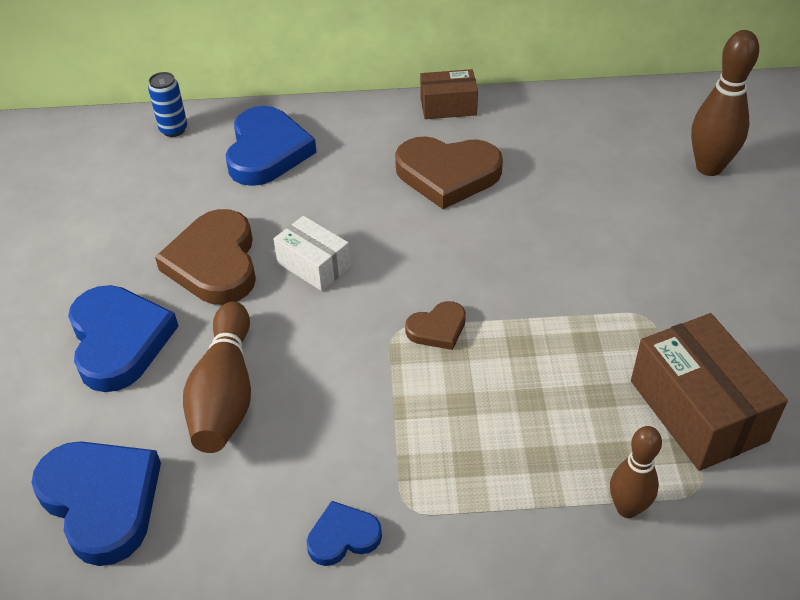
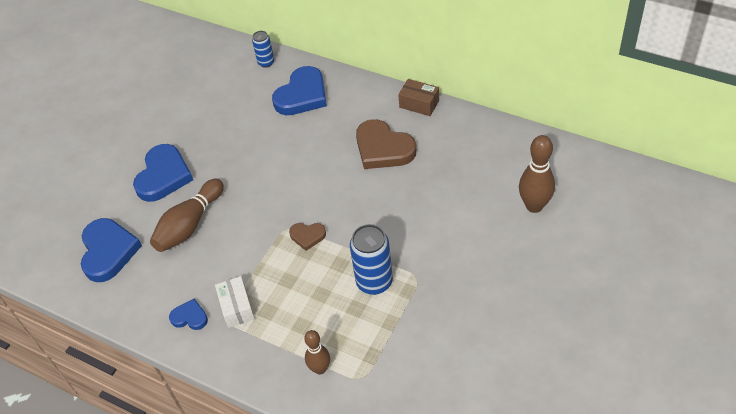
camera: 35 degrees right, 5 degrees up
(214, 263) = (232, 152): brown heart -> none
(314, 265) = (276, 174): white box -> white box (237, 307)
(593, 347) = (374, 282): none -> blue can
(698, 410) = (396, 340): brown box -> none

